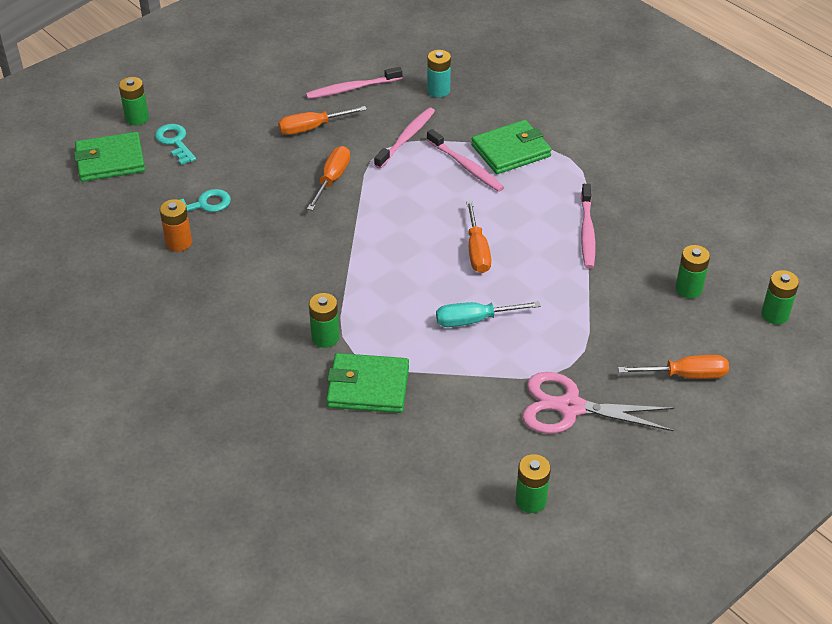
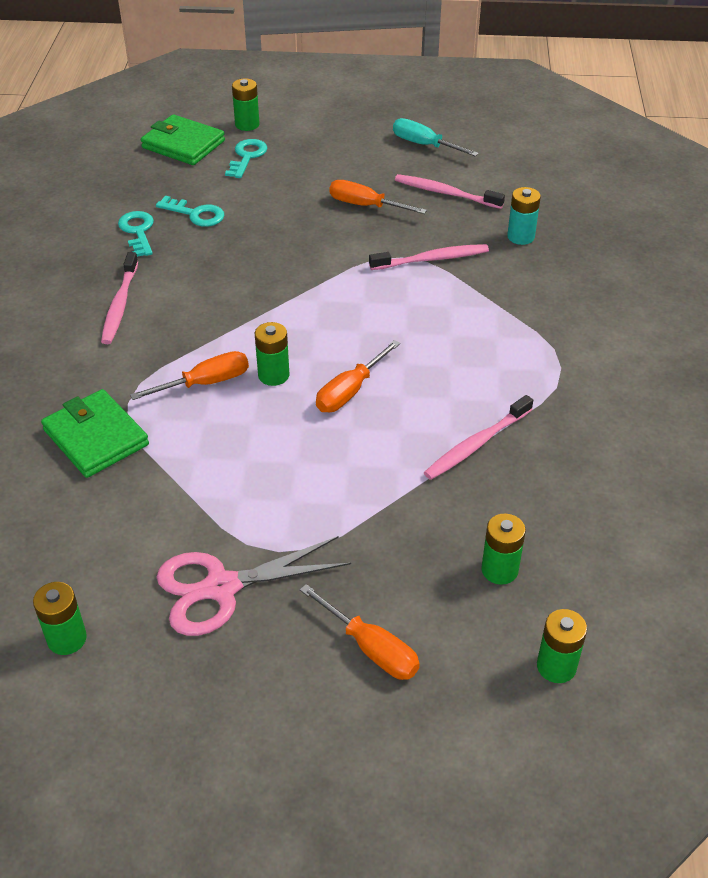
camera: 45 degrees right, 0 degrees up
(179, 242) = (138, 231): orange battery -> turquoise key
(325, 337) = (126, 374): green battery -> green battery (273, 375)
(332, 179) = (319, 255): orange screwdriver -> orange screwdriver (205, 383)
(466, 166) = (449, 314): pink toothbrush -> pink toothbrush (120, 304)
(475, 320) = (259, 448): turquoise screwdriver -> turquoise screwdriver (424, 145)
(511, 151) = (511, 326): green wallet -> none
(570, 407) = (221, 588): pink scissors -> pink scissors turned 75 degrees counterclockwise

